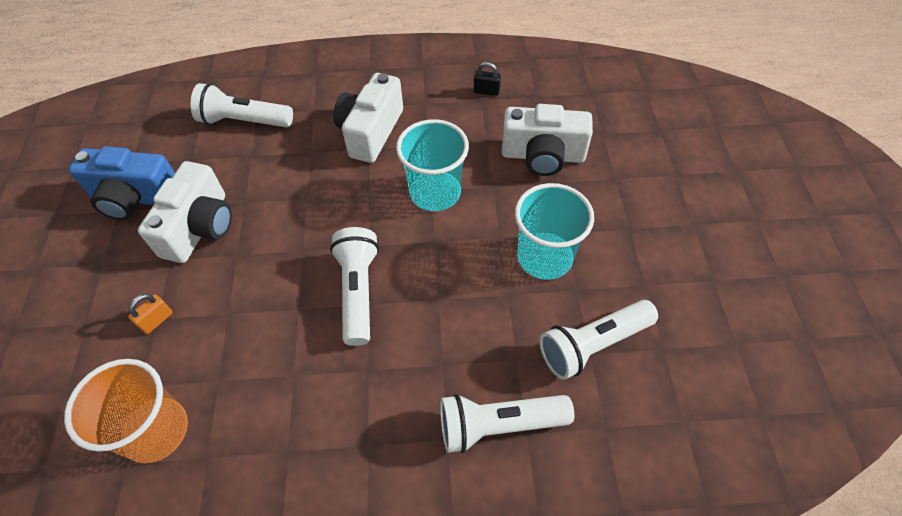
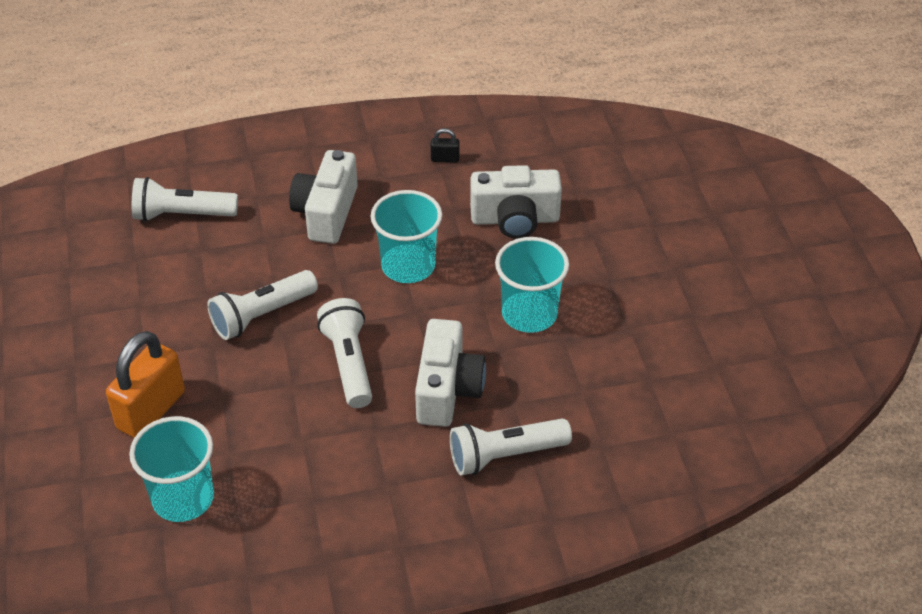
camera: 10 degrees left, 10 degrees down
(135, 198) = (86, 303): blue camera -> none
(156, 431) = (183, 498): orange cup -> turquoise cup
(157, 320) = (151, 410): orange padlock -> orange padlock, size x2.32
(200, 227) = (167, 324): white camera -> white camera (447, 390)
(592, 345) = (584, 383): white flashlight -> white flashlight (261, 315)

